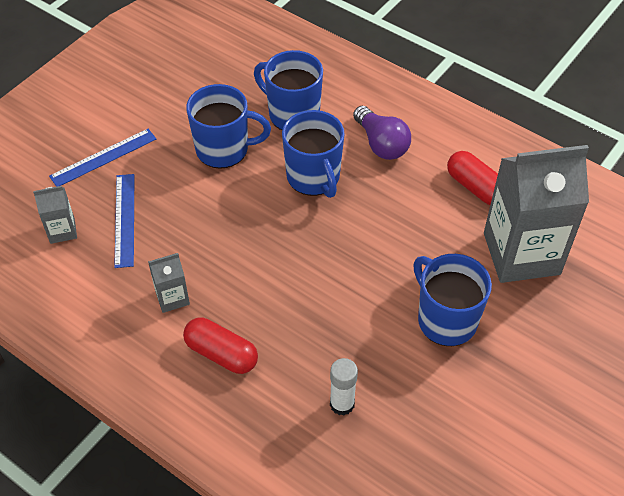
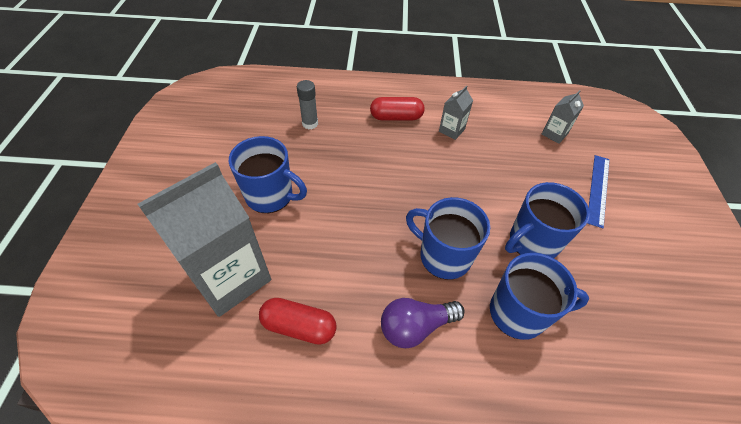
camera: 145 degrees right, 0 degrees up
(124, 219) = (530, 157): blue ruler -> none
(342, 404) = (310, 124): white glue stick -> grey glue stick
(381, 144) = (416, 327): purple light bulb -> purple light bulb turned 45 degrees counterclockwise

